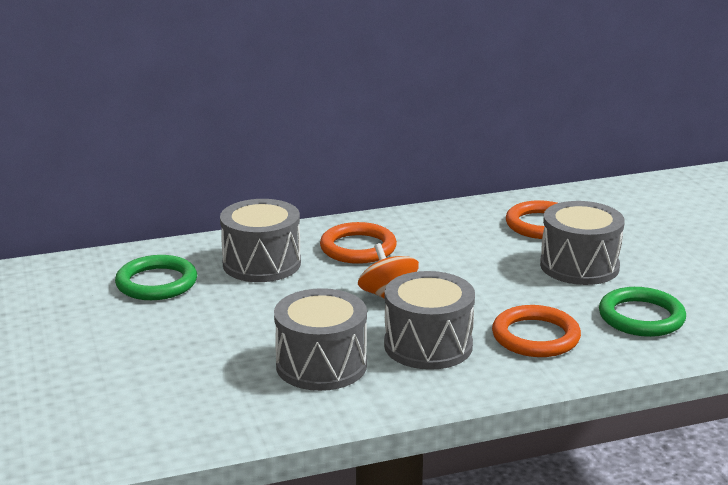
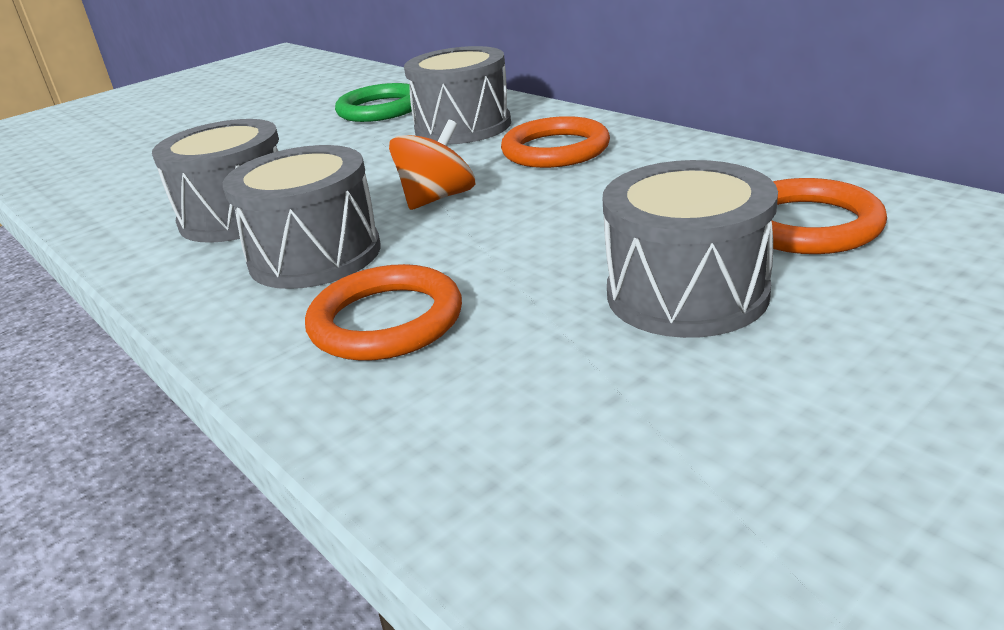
camera: 70 degrees right, 5 degrees up
(641, 317) = (536, 405): green ring -> none

